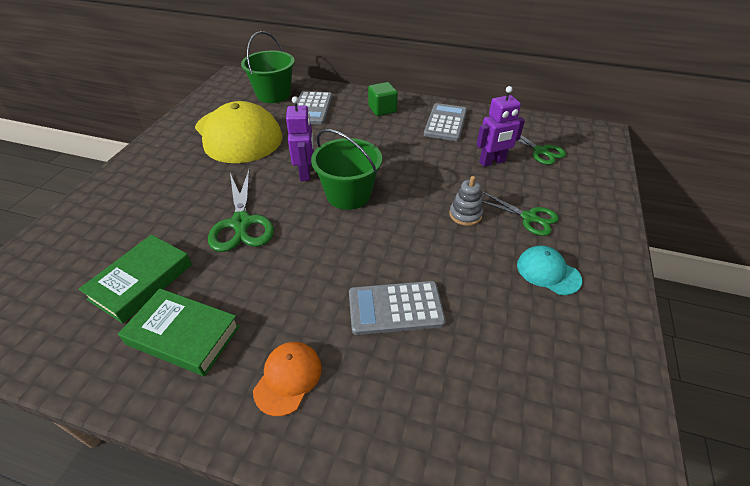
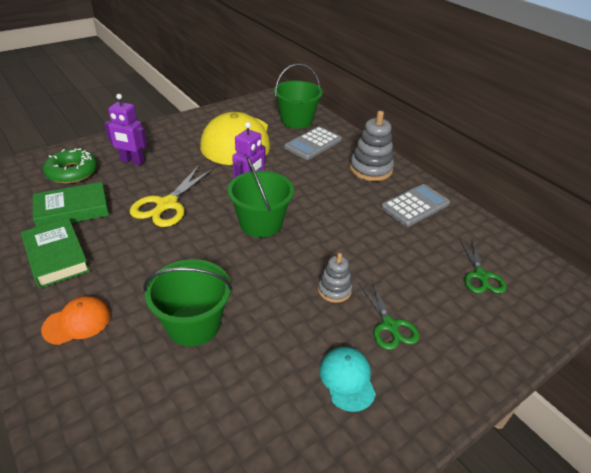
camera: 35 degrees right, 5 degrees down
(89, 245) = (72, 172): none -> green donut
(241, 223) = (167, 204): green scissors -> yellow scissors
(382, 109) = (370, 169): green cube -> grey stacking toy
(395, 308) = (193, 324): grey calculator -> green bucket
(492, 162) = (416, 260): purple robot -> purple robot (132, 161)

